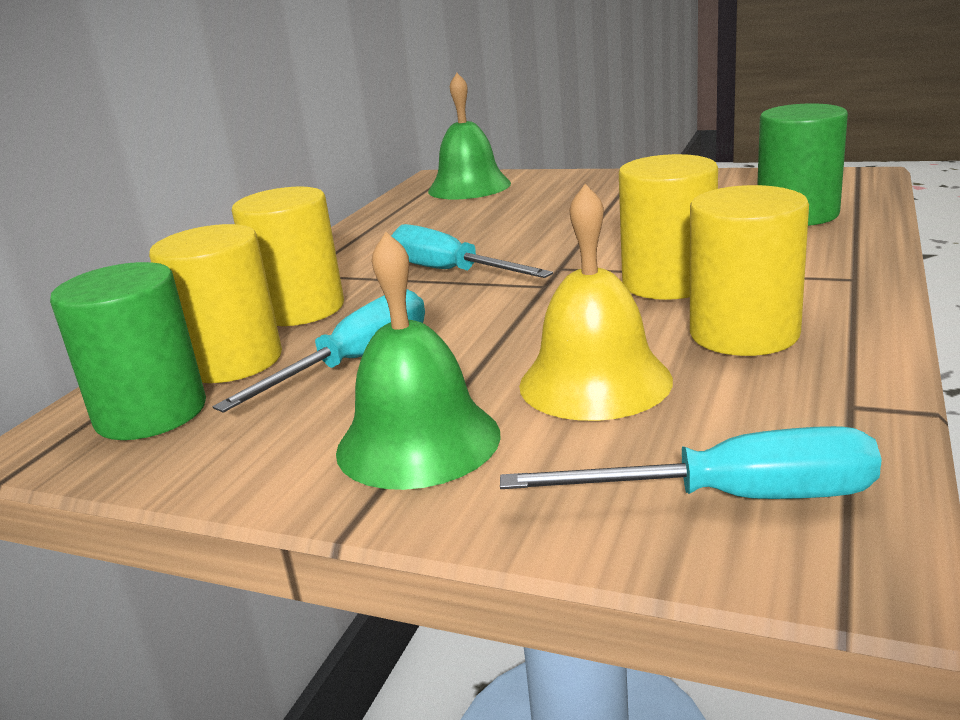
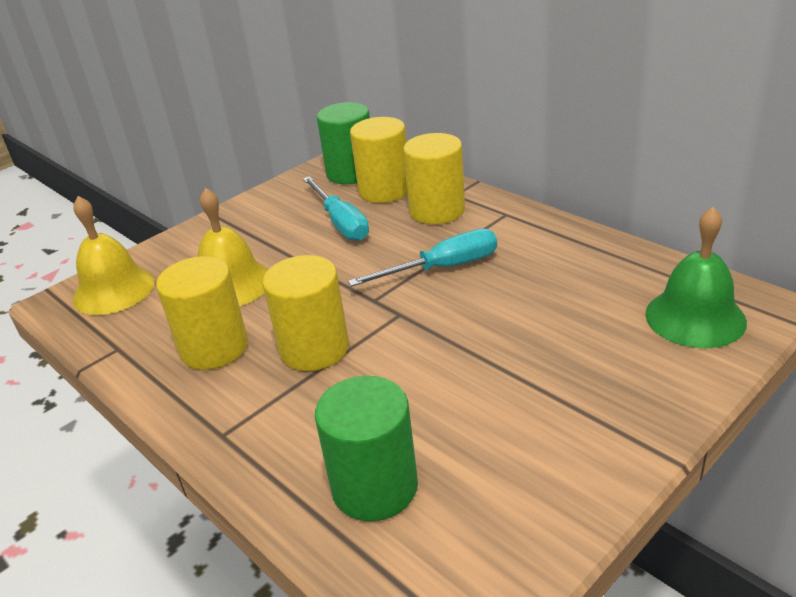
camera: 115 degrees right, 10 degrees up
(418, 442) = (243, 231): green bell -> none
(732, 498) = (114, 290): turquoise screwdriver -> yellow bell

